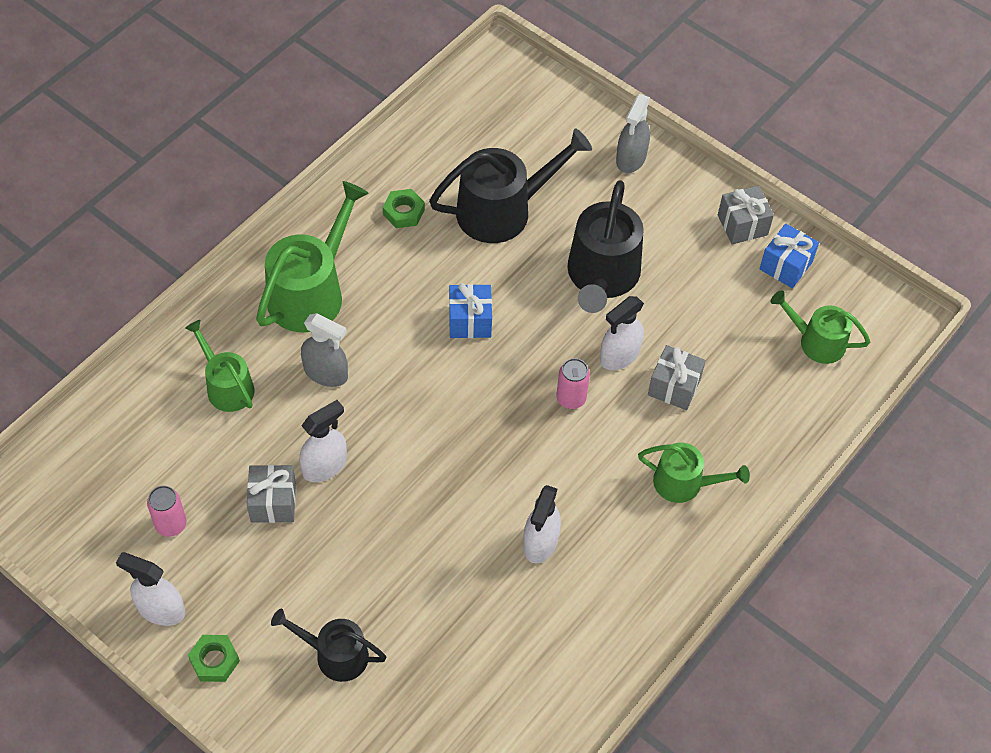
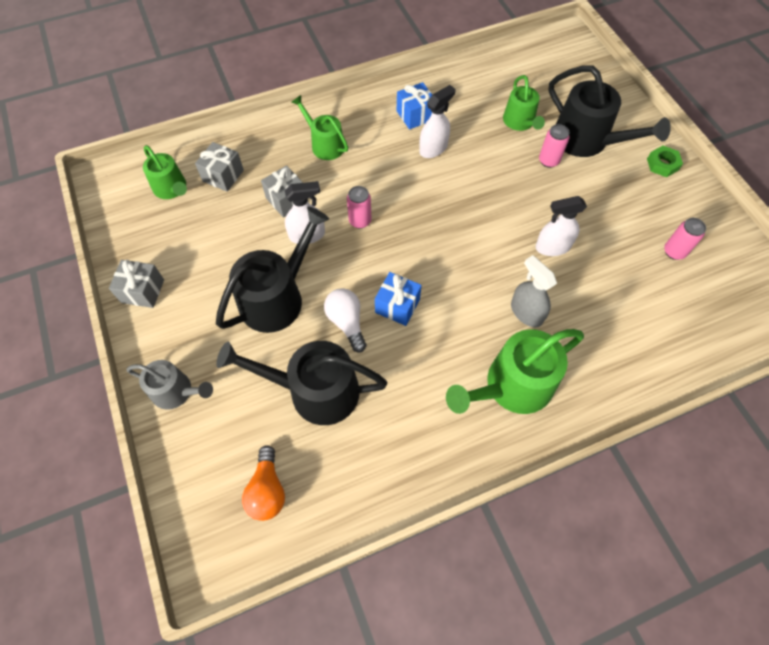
camera: 150 degrees left, 5 degrees up
(160, 609) = (691, 204): white spray bottle -> none
(227, 386) = (607, 334): green watering can -> green watering can (520, 122)
(273, 502) = (597, 238): grey gift -> grey gift (223, 175)
(335, 655) = (586, 140): black watering can -> black watering can, size x1.67
(376, 593) = (548, 161): none -> pink can
(403, 212) = (399, 429): green nut -> none
(492, 124) = (267, 490): none -> orange light bulb
(512, 282) = (347, 322): none -> white light bulb
(631, 158) = (176, 391): grey spray bottle -> grey watering can
(786, 266) = (142, 247): blue gift -> blue gift (415, 115)

